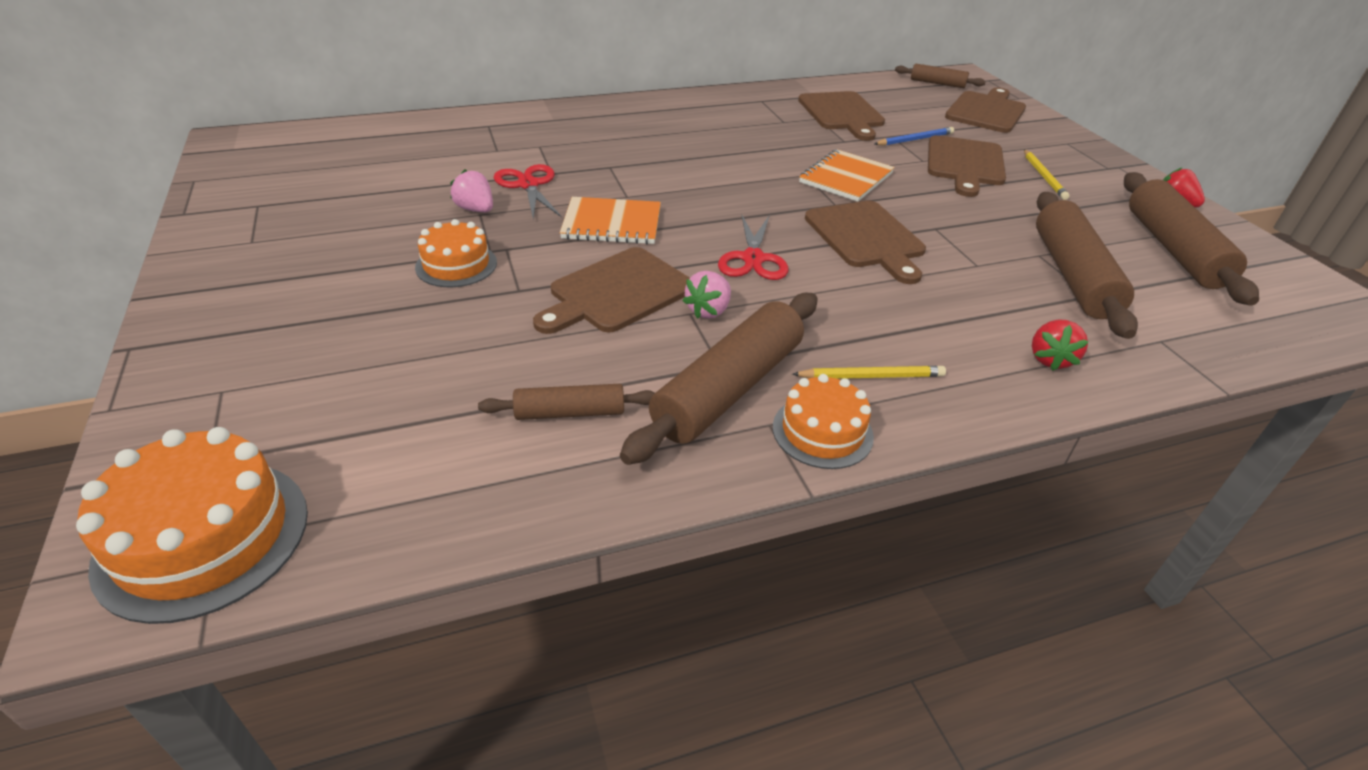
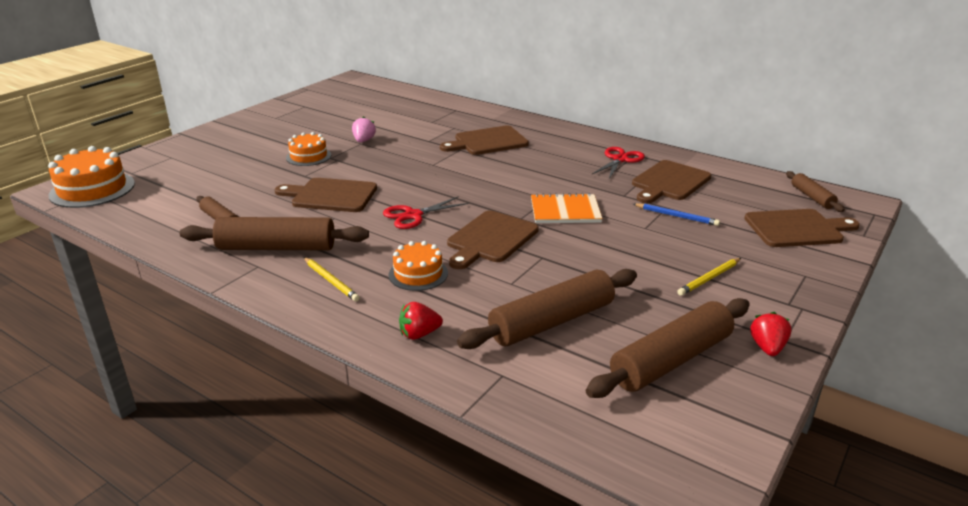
camera: 55 degrees right, 10 degrees down
(528, 185) = (406, 141): red scissors -> red scissors (620, 159)
(612, 223) = (397, 171): orange notebook -> none
(708, 311) = (342, 221): pink strawberry -> none
(822, 431) = (265, 281): orange cake -> orange cake (418, 274)
(965, 164) = (670, 243): brown cutting board -> brown cutting board (487, 142)

